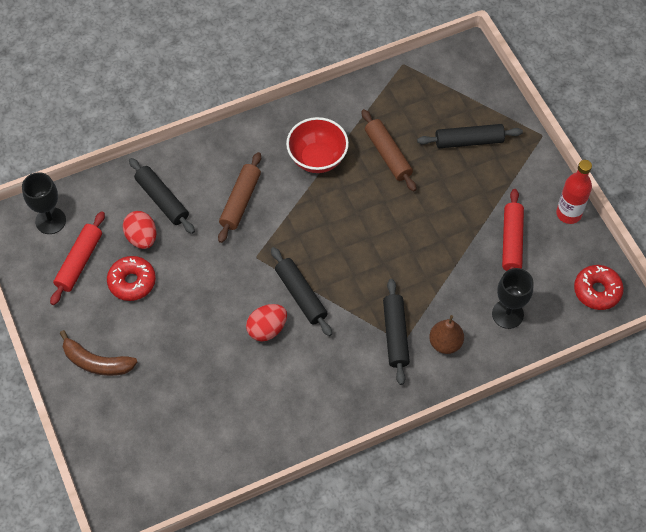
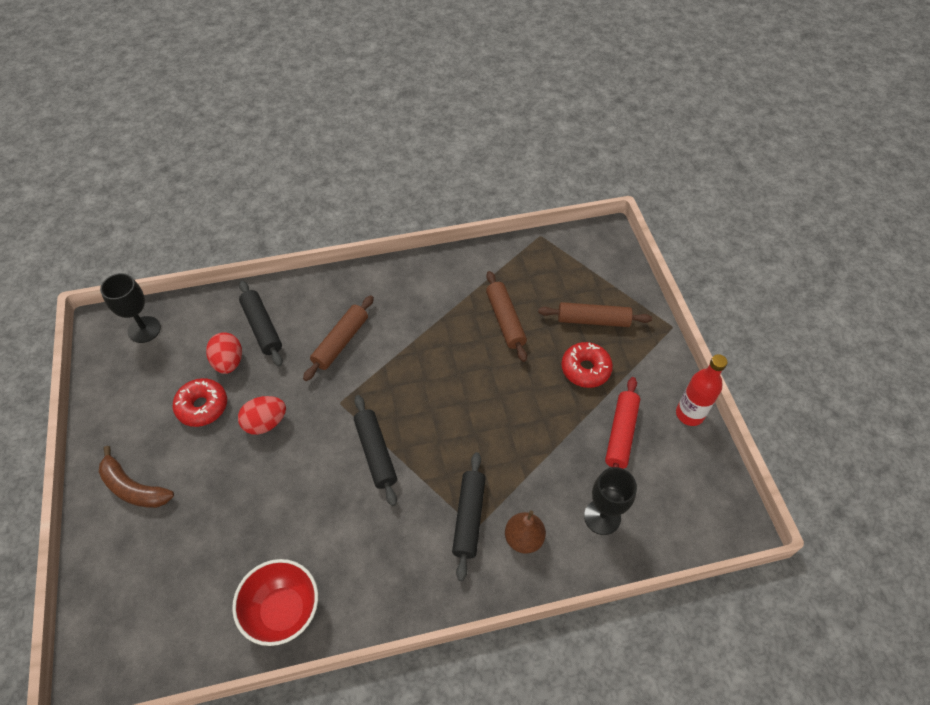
camera: 10 degrees right, 5 degrees down
(79, 262) = (157, 376): red rolling pin -> none
(267, 329) = (328, 484): red egg -> red egg (265, 423)
(317, 158) = (431, 312): red bowl -> red bowl (283, 611)
(469, 141) = (593, 320): black rolling pin -> brown rolling pin
(597, 291) = (710, 508): red donut -> red donut (585, 369)

